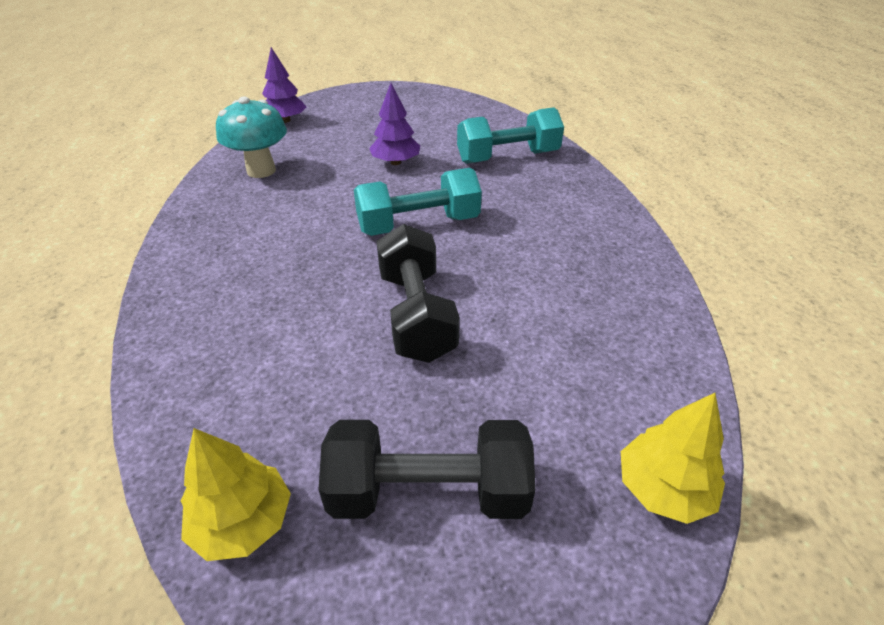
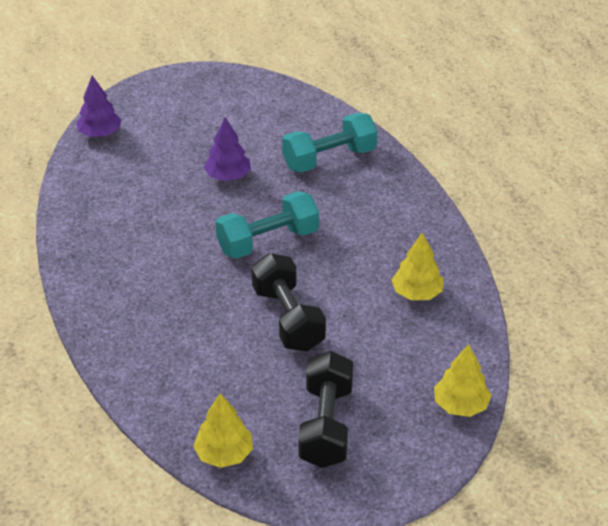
camera: 10 degrees left, 0 degrees up
(261, 171) = (107, 200): turquoise mushroom -> none
(428, 492) = (326, 425): black dumbbell -> black dumbbell turned 75 degrees counterclockwise
(596, 303) = (417, 293): none -> yellow tree

